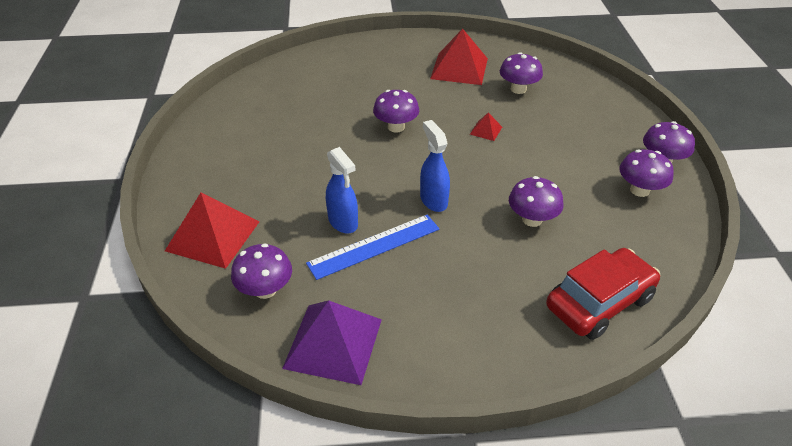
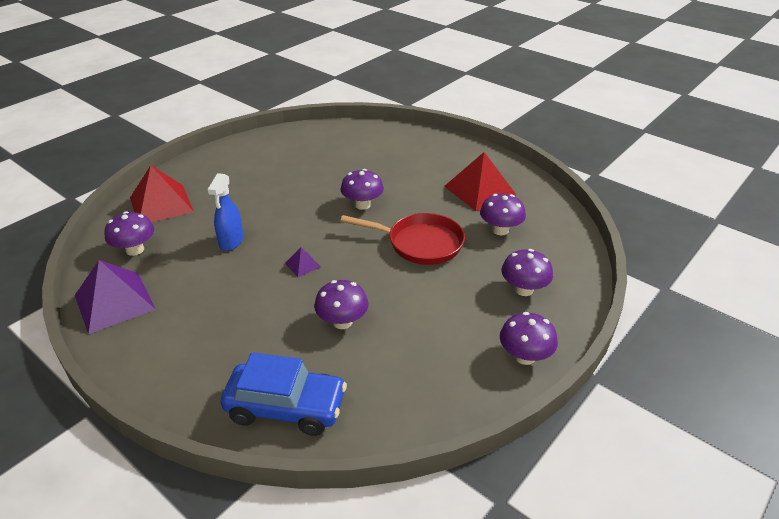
camera: 45 degrees right, 5 degrees down
(374, 246) = (223, 267): blue ruler -> none
(433, 200) = (303, 265): blue spray bottle -> purple pyramid
(486, 130) = (420, 243): red pyramid -> red pan
(599, 302) = (286, 407): red car -> blue car
(639, 190) = (462, 362): purple mushroom -> purple mushroom (524, 289)

